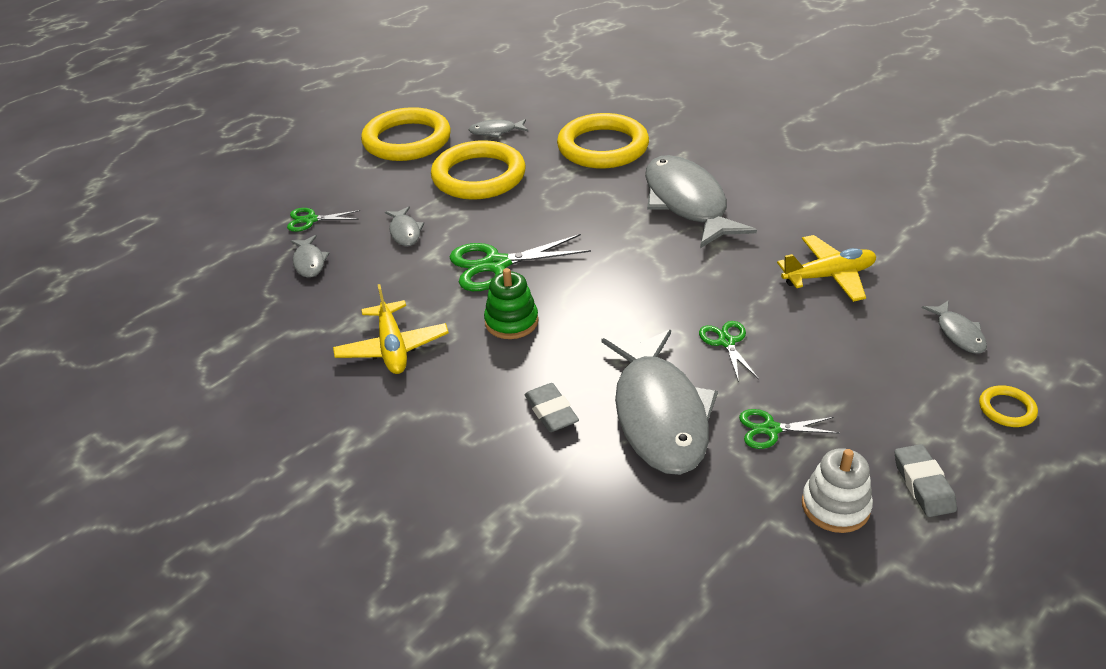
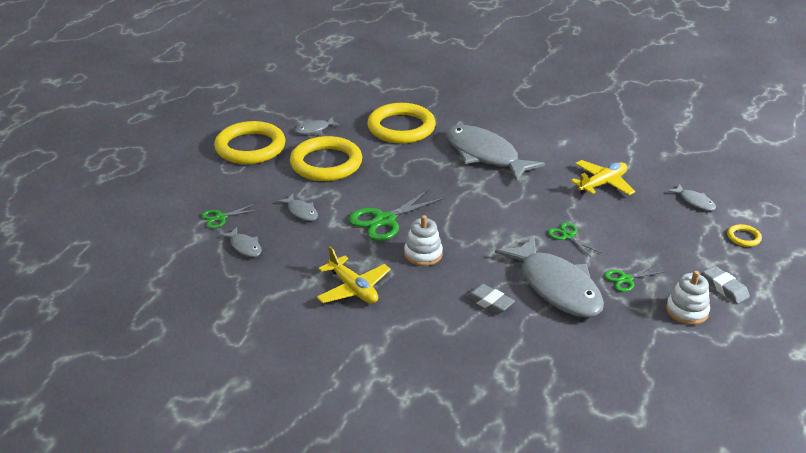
camera: 25 degrees left, 5 degrees down
(511, 322) = (423, 254): green stacking toy -> white stacking toy

